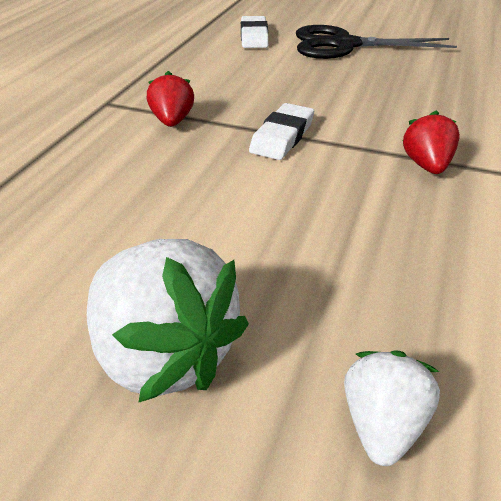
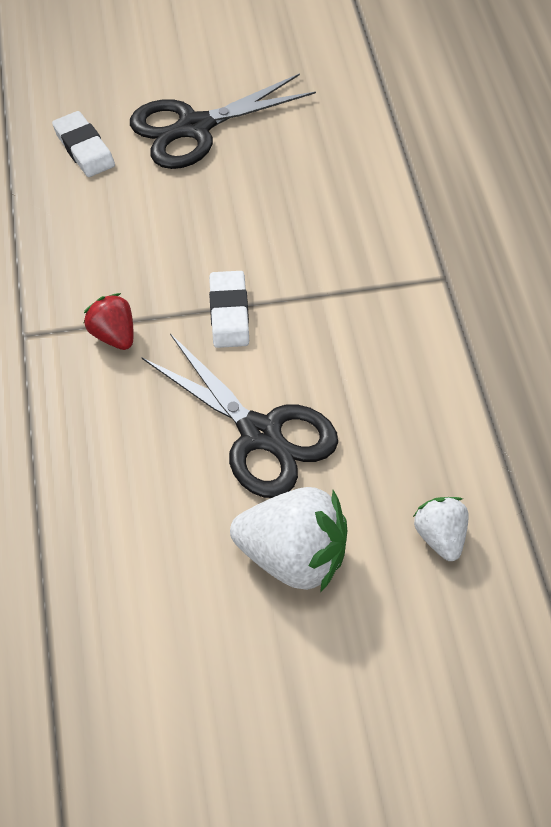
camera: 30 degrees left, 15 degrees up
(234, 224) = (260, 434): none -> black scissors
(426, 165) = (367, 299): red strawberry -> none

